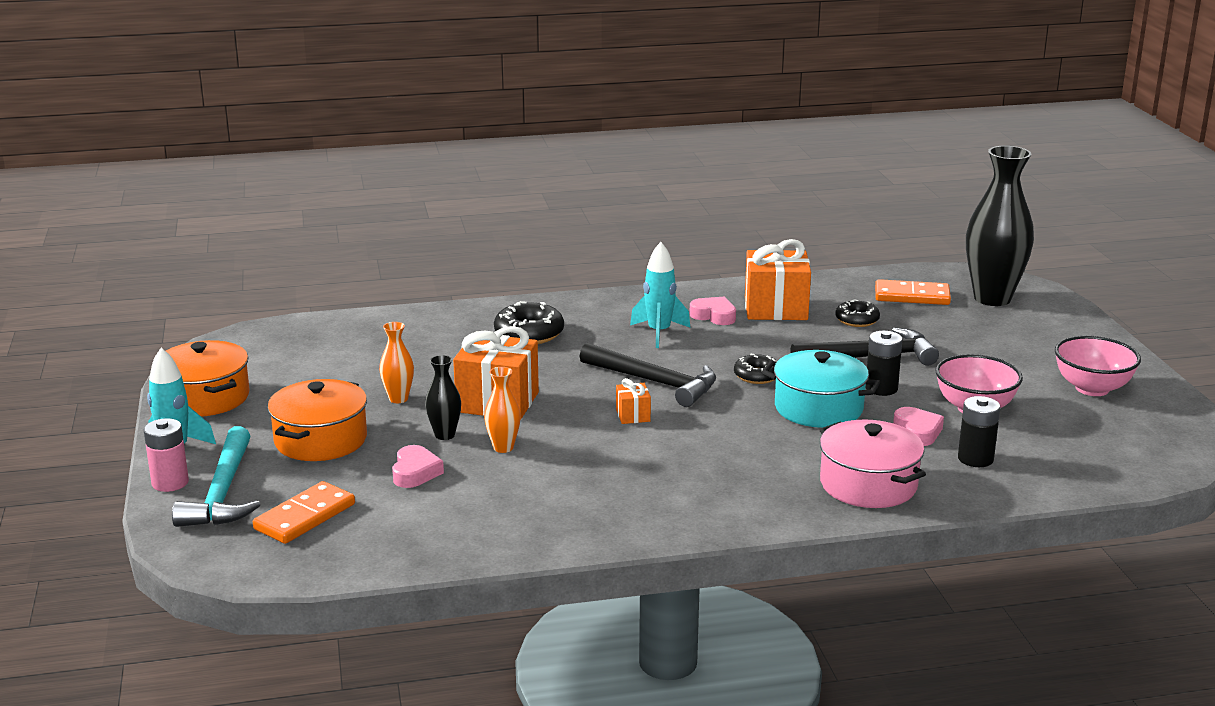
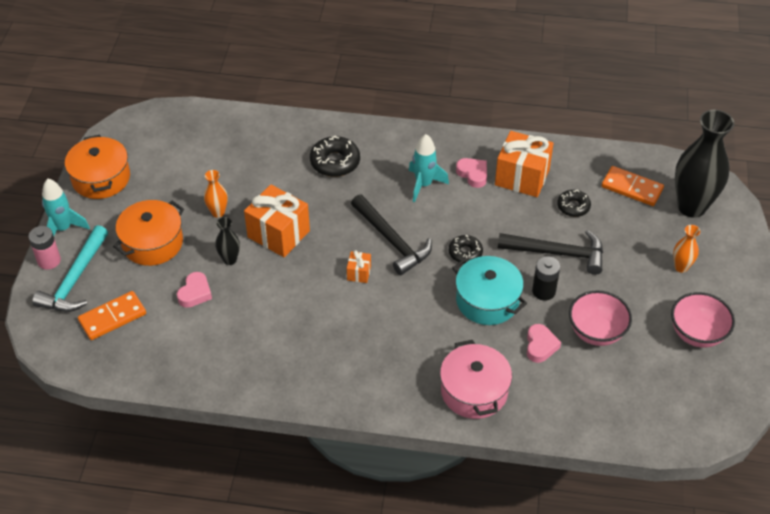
camera: 20 degrees right, 25 degrees up
(503, 447) = (260, 283): orange vase -> orange vase (681, 267)
(975, 459) = (562, 386): black battery -> none

